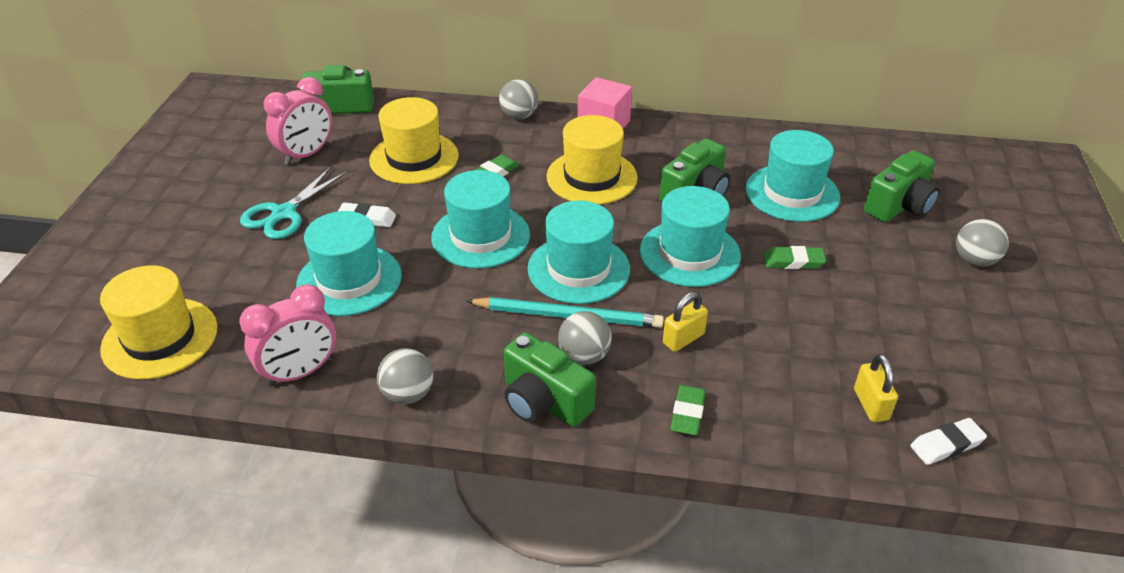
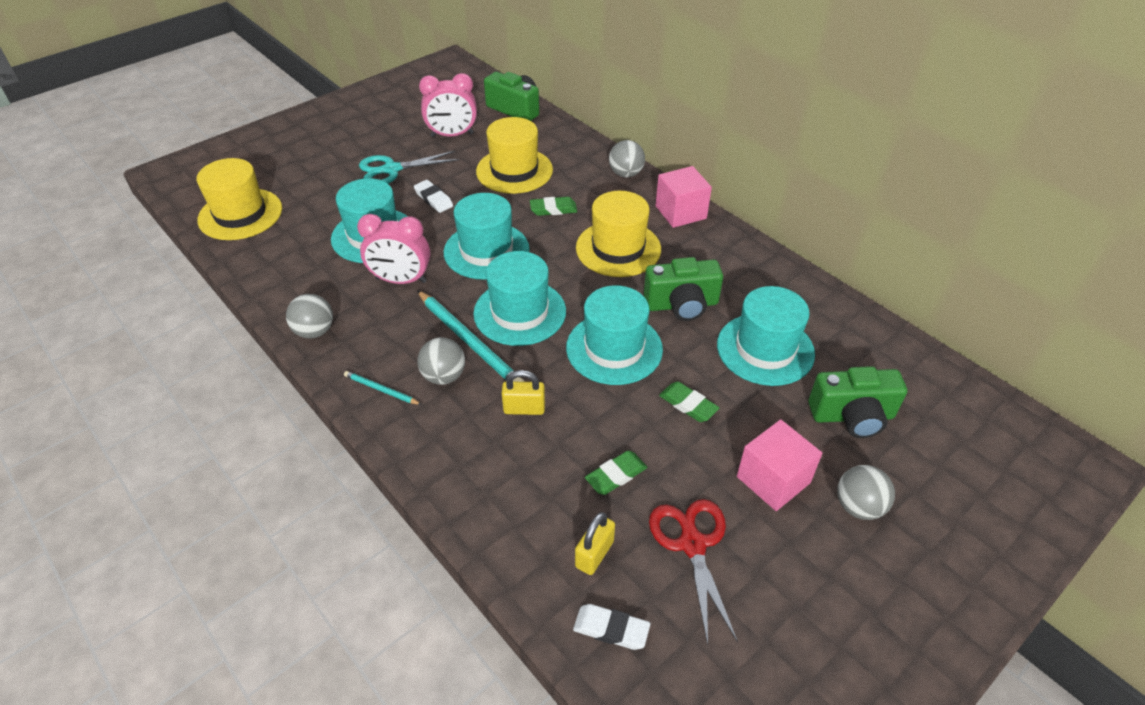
camera: 40 degrees right, 5 degrees up
(300, 372) = (279, 279): pink clock -> pink clock (401, 280)
(544, 401) = (381, 390): green camera -> turquoise pencil
(687, 413) = (456, 462): green eraser -> green eraser (616, 475)
(909, 277) = (773, 480): none -> pink cube
(919, 352) = (692, 544): none -> red scissors

